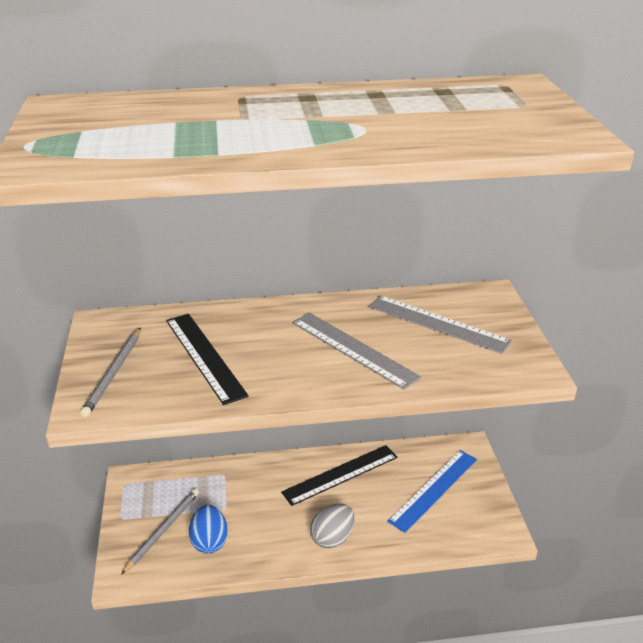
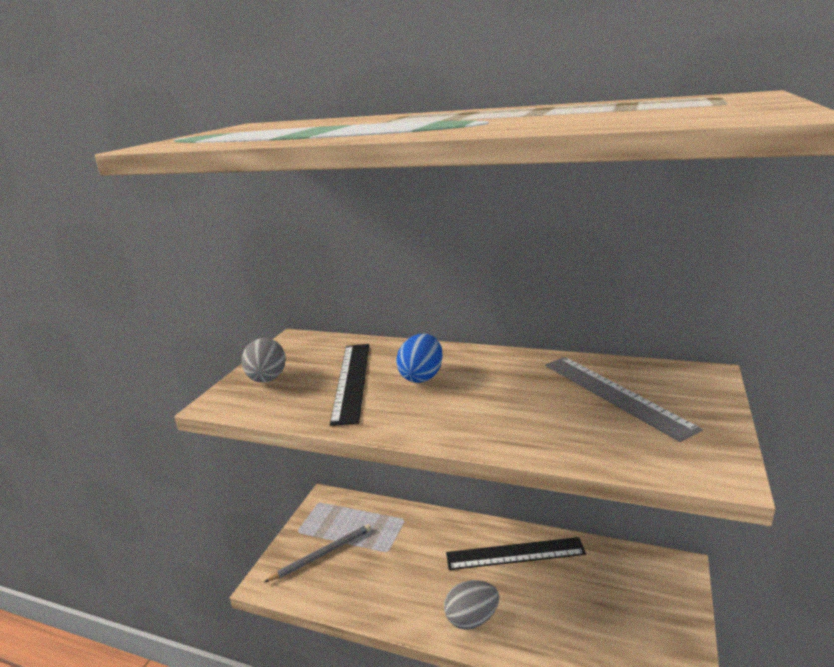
camera: 30 degrees right, 10 degrees down
(113, 373) = (267, 379): grey pencil -> grey egg
(209, 541) = (354, 579): blue egg -> blue egg (422, 377)
(353, 349) = (498, 402): grey ruler -> none
(433, 489) = (613, 604): blue ruler -> none

